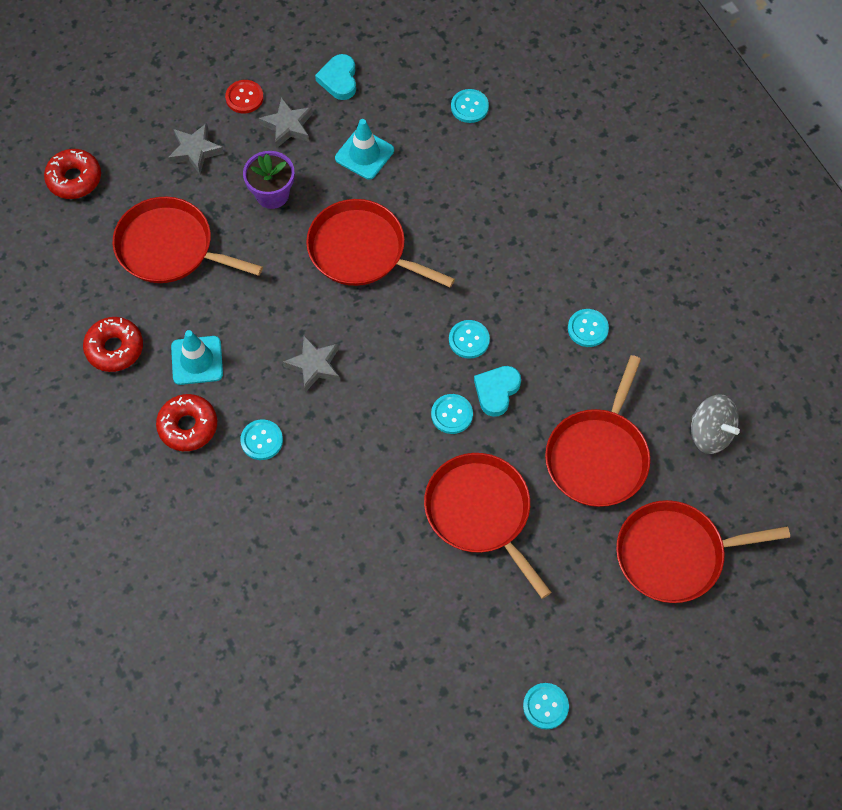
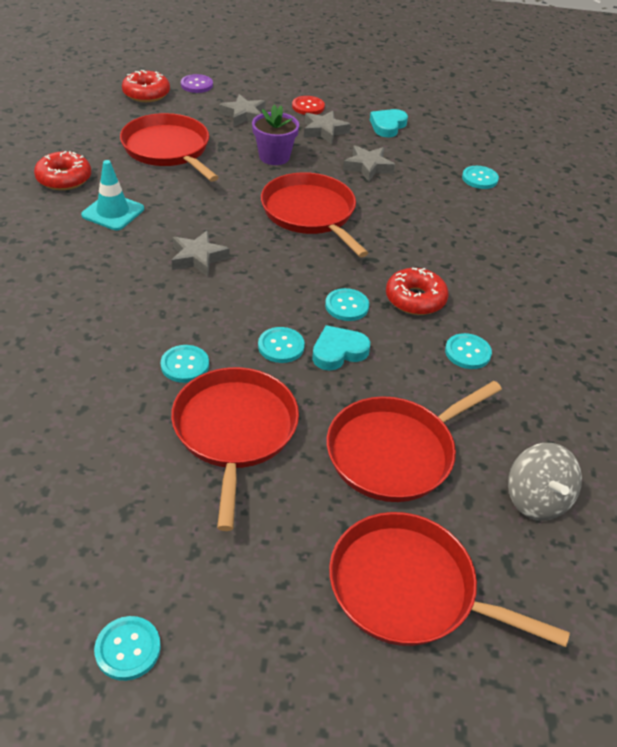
camera: 30 degrees right, 20 degrees down
(110, 132) = (196, 85): none -> purple button
(188, 426) = (59, 243): red donut -> red donut (415, 299)
(261, 440) = (103, 280): turquoise button -> turquoise button (185, 365)
(364, 154) = (368, 167): turquoise traffic cone -> grey star

